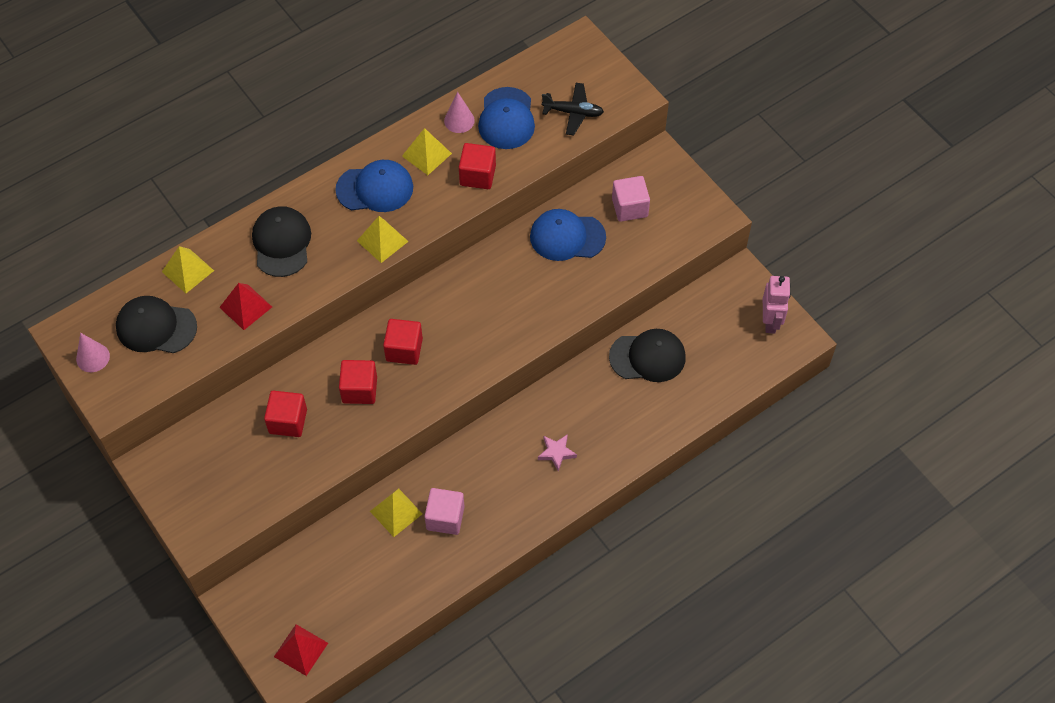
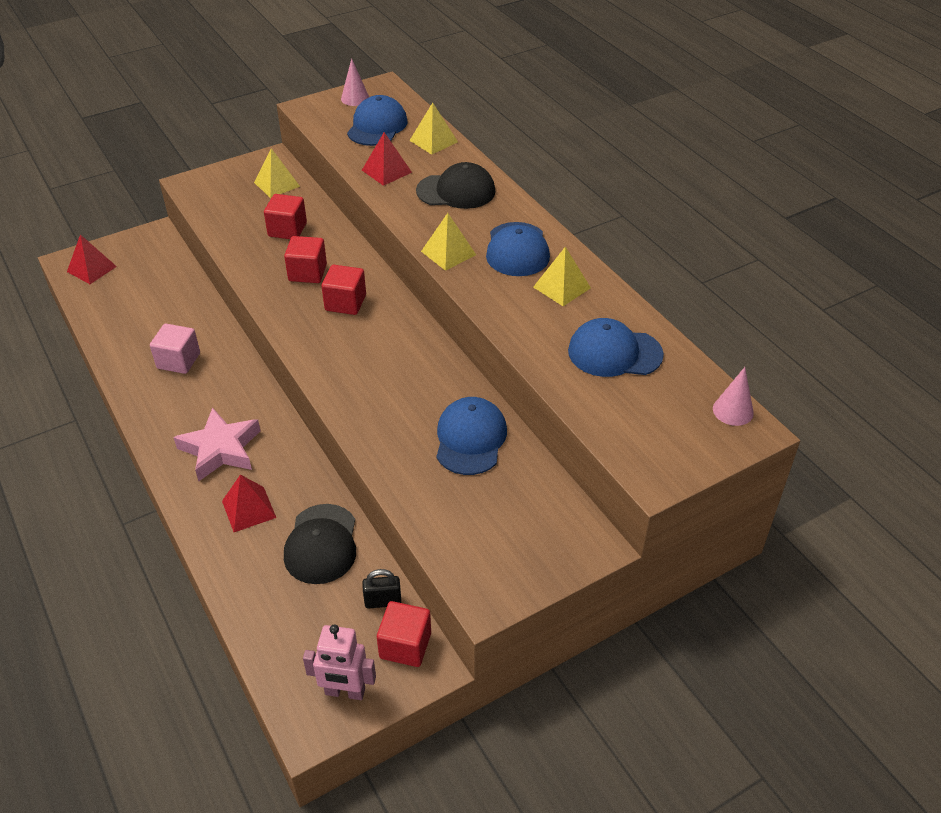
camera: 95 degrees right, 15 degrees down
(156, 327) = (377, 126): black cap -> blue cap
(396, 512) = (198, 328): yellow pyramid -> yellow pyramid (276, 184)
(459, 120) = (611, 314): pink cone -> pink cone (733, 410)
(477, 175) = (529, 325): red cube -> red cube (405, 645)
(556, 453) = (220, 449): pink star -> pink star, size x1.92
(573, 112) = (625, 413): black plane -> none
(619, 416) = (249, 509): none -> red pyramid
(629, 207) = (509, 504): pink cube -> none
(693, 308) = (383, 601): none -> black padlock

